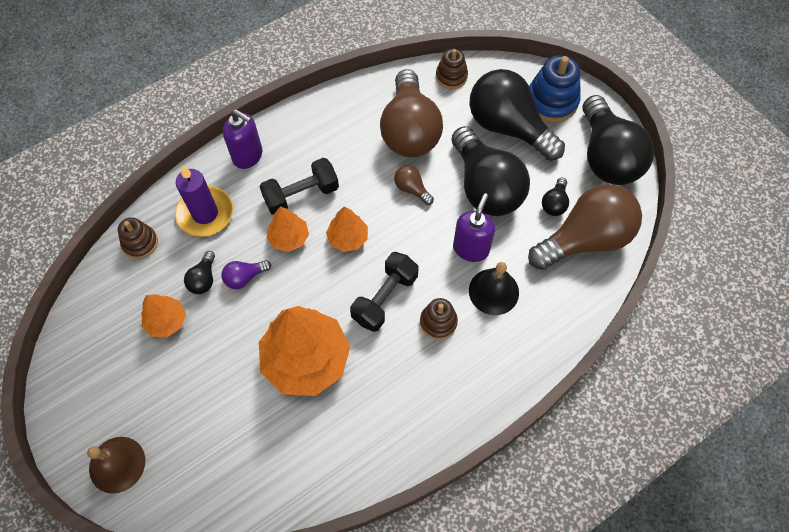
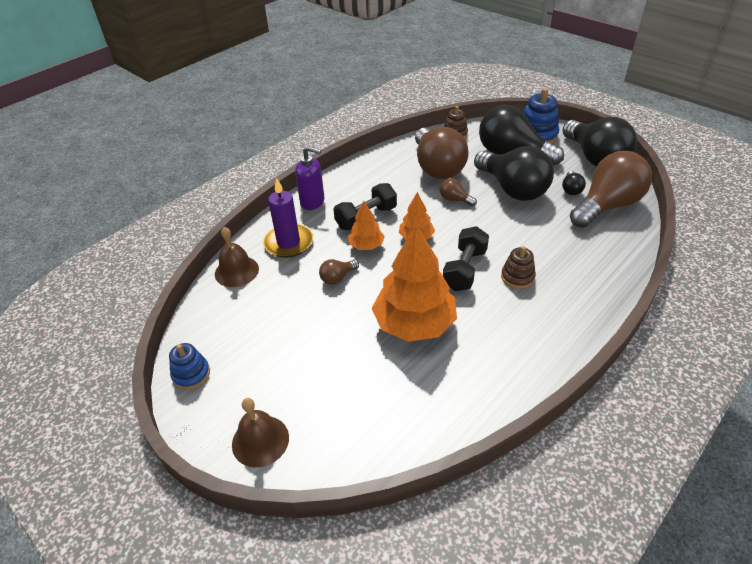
camera: 10 degrees left, 20 degrees down
(67, 370) = (191, 374): none -> blue stacking toy
(140, 243) = (236, 271): brown stacking toy -> brown bell
(166, 321) = (276, 320): orange tree -> none
(203, 279) = (301, 285): black light bulb -> none
(245, 277) = (337, 278): purple light bulb -> brown light bulb
(471, 248) = (520, 226): purple soap dispenser -> none
(493, 291) = (553, 249): black bell -> none

